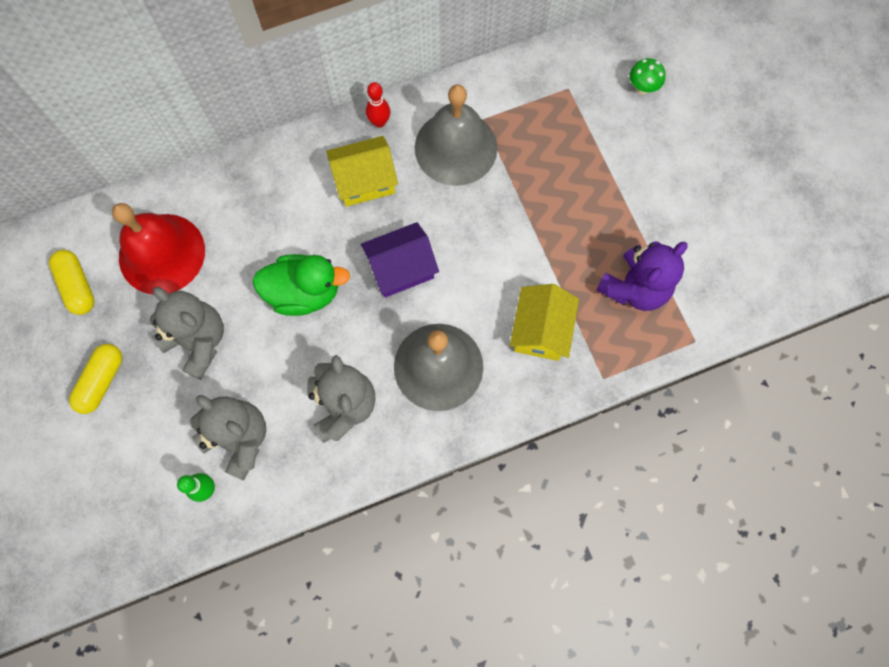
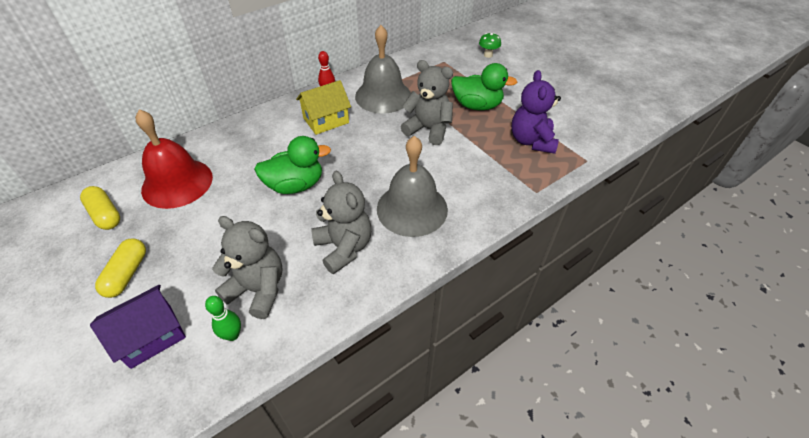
camera: 15 degrees left, 25 degrees down
(198, 341) = (213, 230): grey teddy bear -> grey teddy bear (428, 129)
(401, 268) = (365, 159): purple house -> purple house (151, 336)
(540, 330) = (479, 174): yellow house -> none
(584, 199) = (477, 105): none -> green duck
(634, 288) = (531, 141): purple teddy bear -> purple teddy bear turned 150 degrees clockwise

